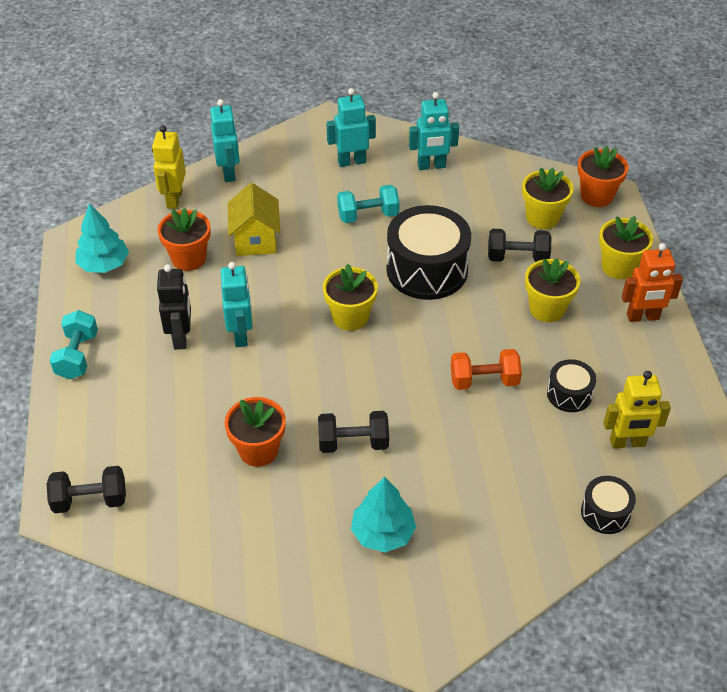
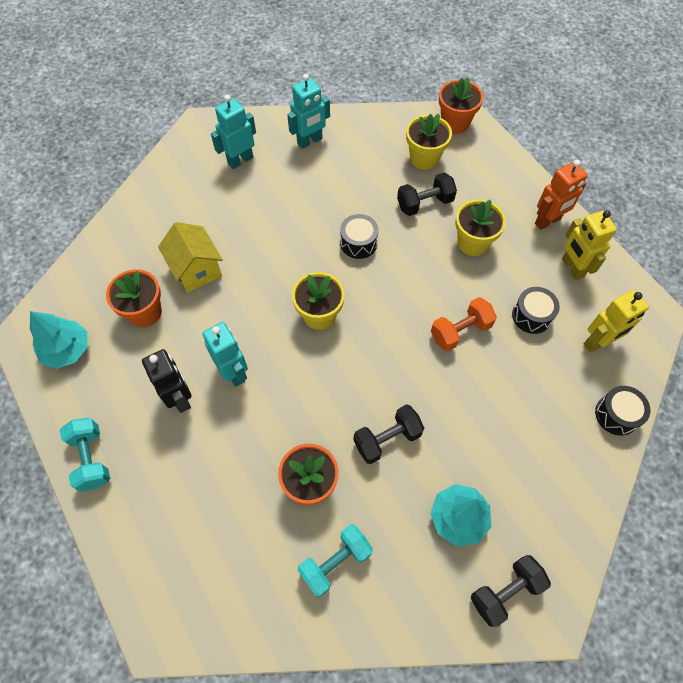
camera: 25 degrees left, 15 degrees up
(90, 500) = (184, 609): black dumbbell -> black dumbbell (505, 592)
(174, 199) = (99, 255): yellow robot -> yellow robot (572, 268)
(229, 173) = (136, 210): turquoise robot -> none
(368, 216) = (282, 209): turquoise dumbbell -> turquoise dumbbell (335, 562)
(427, 270) = (358, 243): black drum -> black drum, size x0.50
(618, 267) = (506, 182): yellow flower pot -> none

